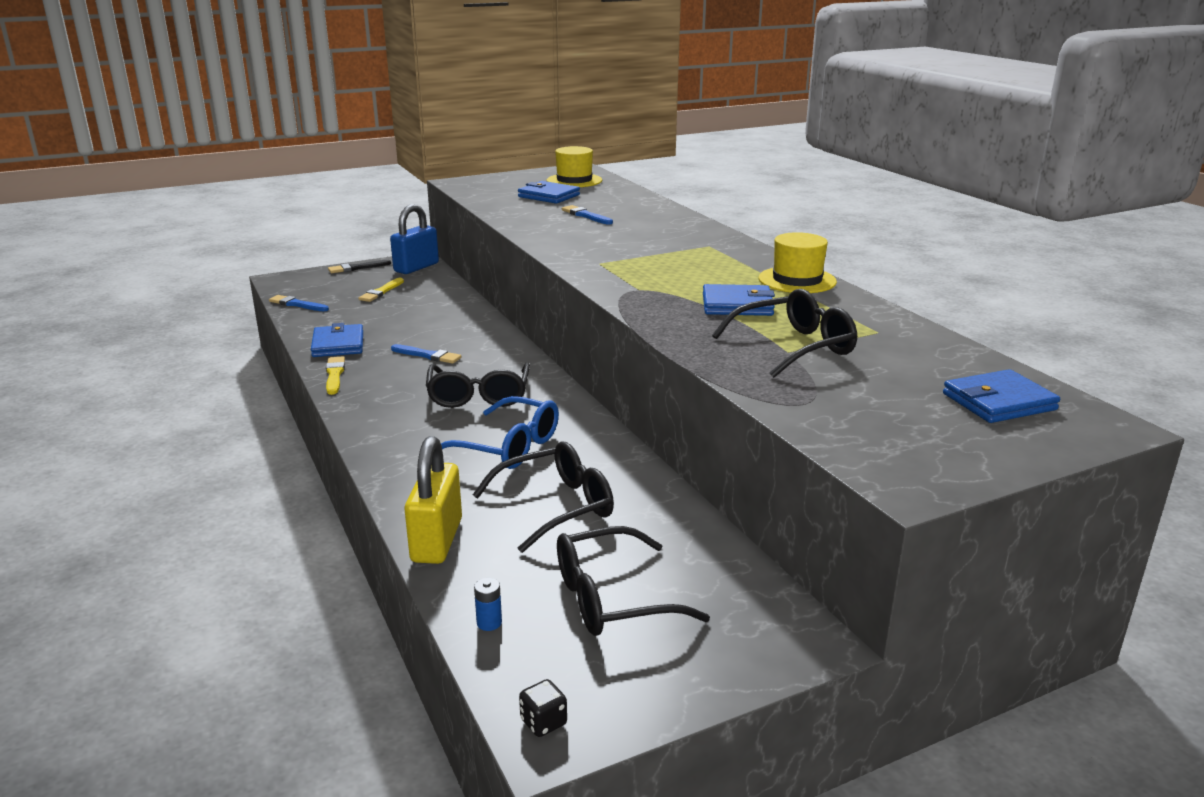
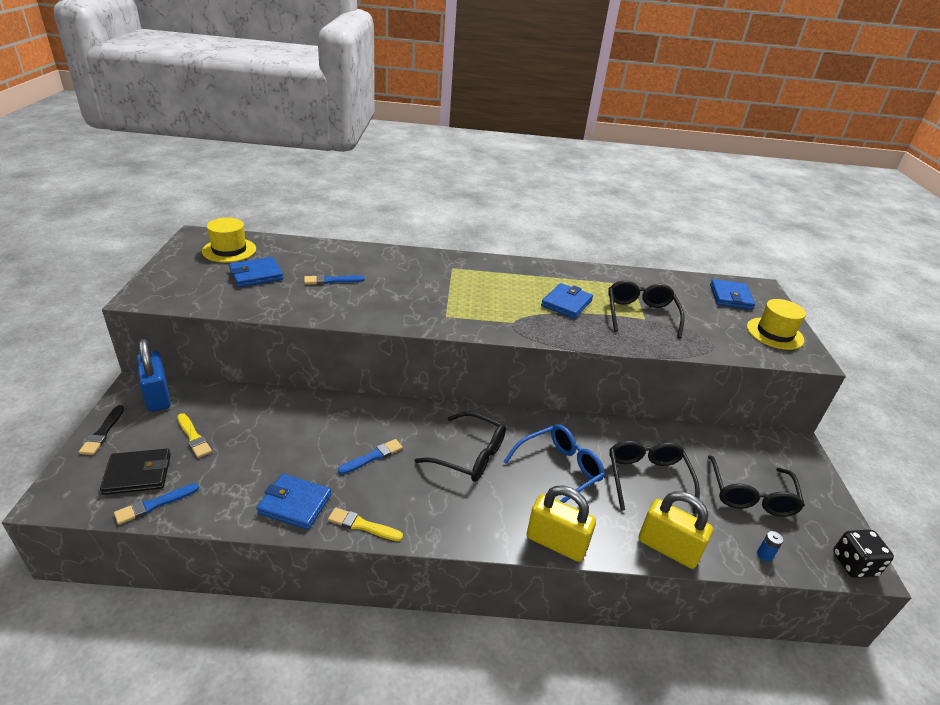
camera: 65 degrees left, 10 degrees up
(324, 290) = (138, 474): none -> black wallet
(387, 468) = (556, 542): none -> yellow padlock
(543, 722) = (854, 564): black dice -> black dice, size x1.74
(797, 280) = (540, 270): yellow hat -> yellow hat (774, 333)

